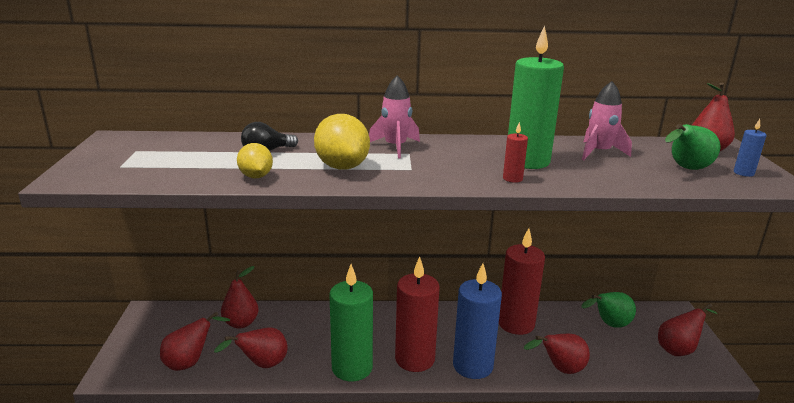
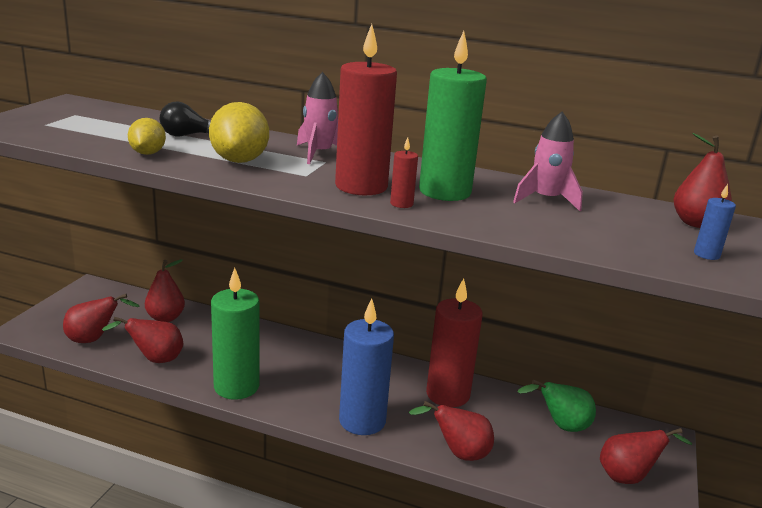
camera: 20 degrees right, 0 degrees up
(415, 359) = (306, 397): red candle -> red candle (361, 186)
(686, 169) = (632, 236): green pear -> none

